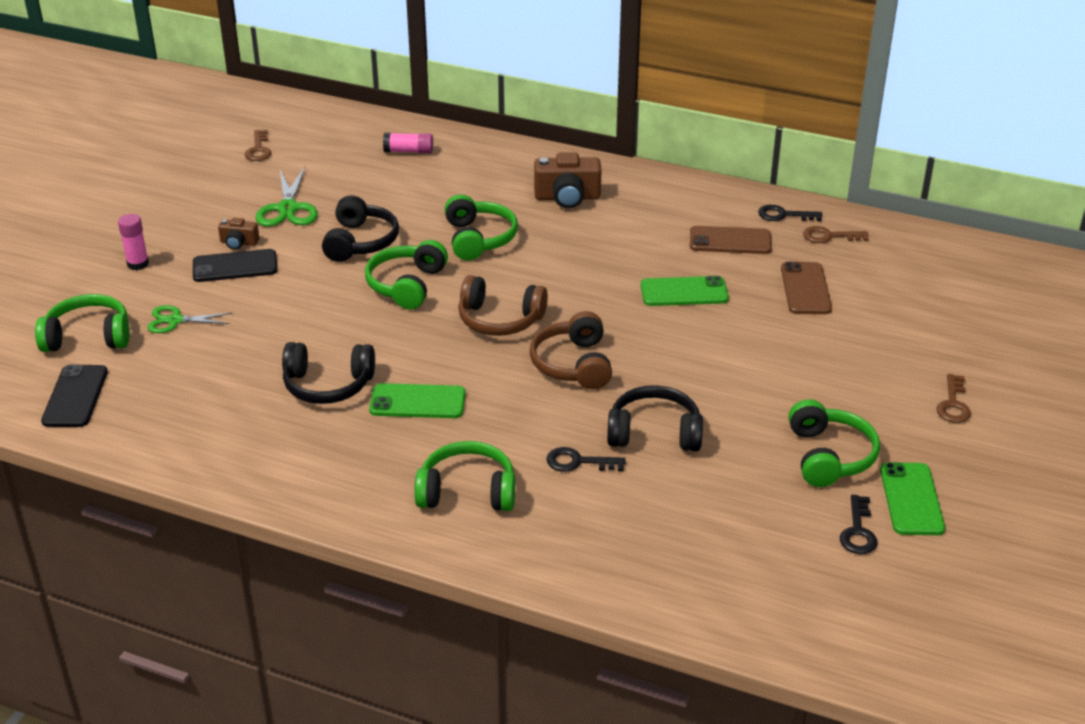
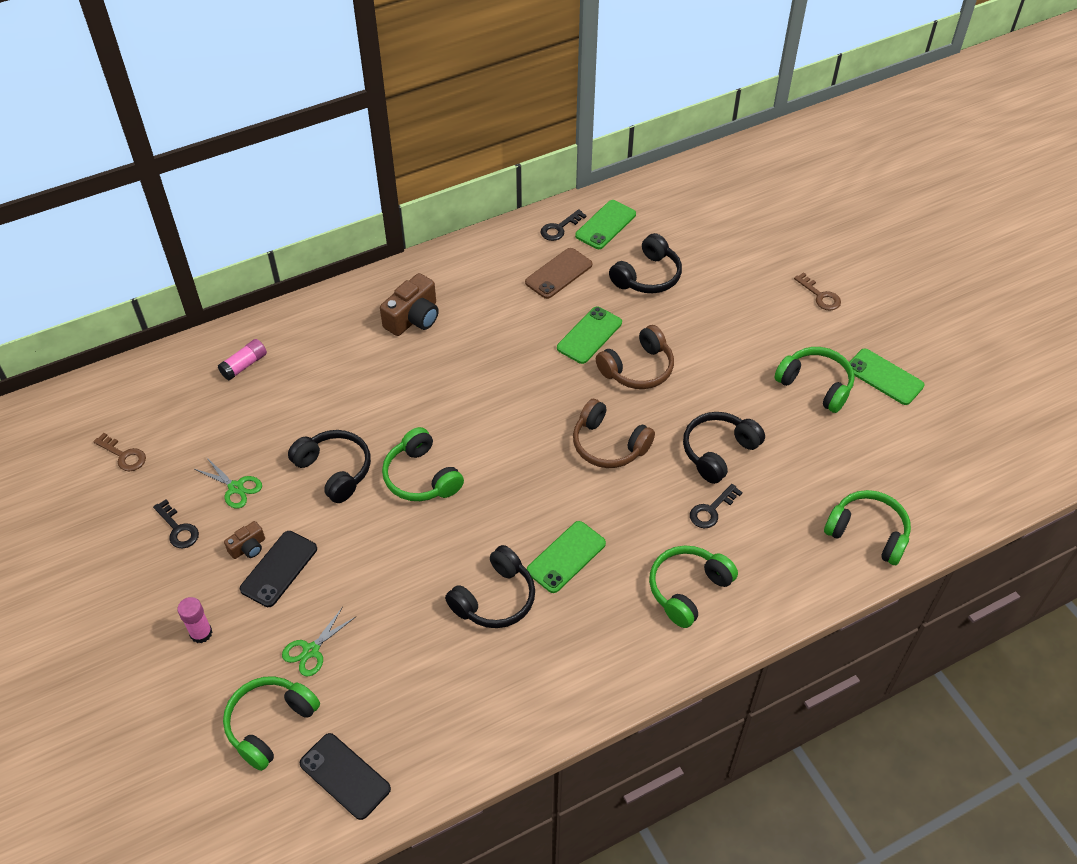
camera: 50 degrees left, 15 degrees up
(288, 209) = (236, 488): green scissors -> green scissors, size x0.66
(479, 239) = (409, 399): green headphones -> green headphones (868, 533)
(499, 320) = (519, 451): brown headphones -> brown headphones (638, 369)
(805, 289) = (647, 276): brown phone -> black headphones
(829, 236) = (605, 225): brown key -> green phone
(858, 531) = (890, 421): black key -> black key (178, 529)

